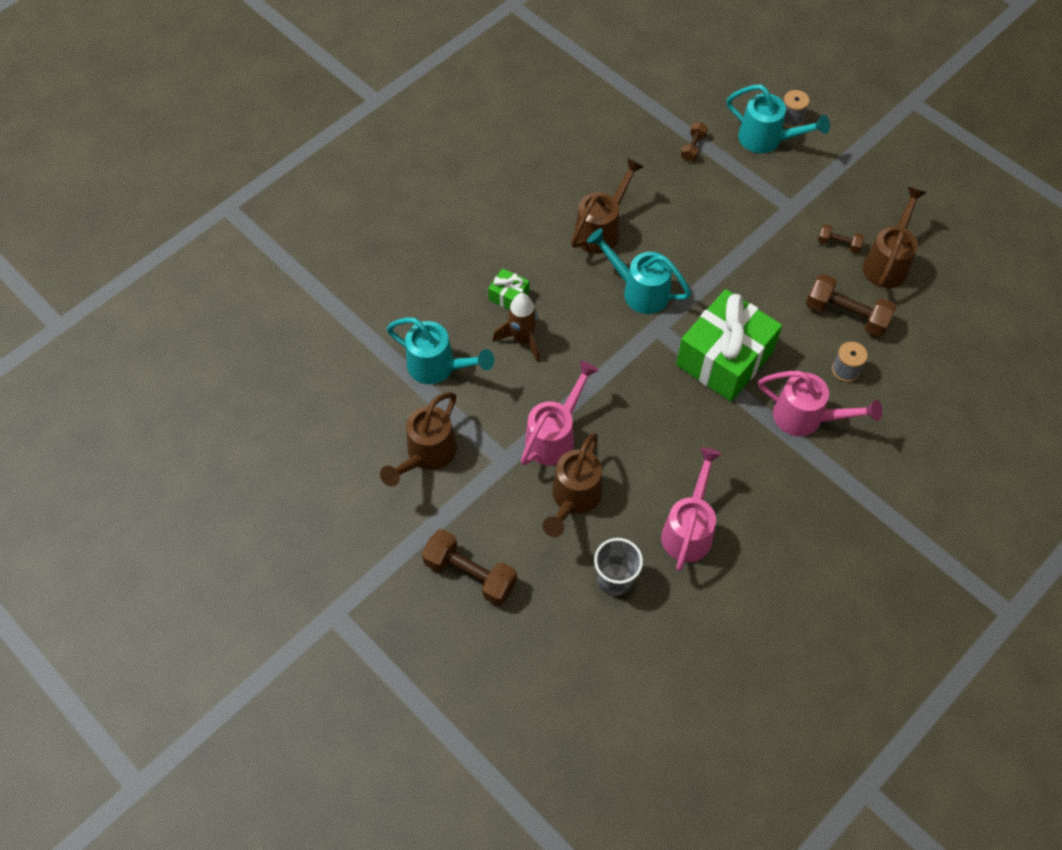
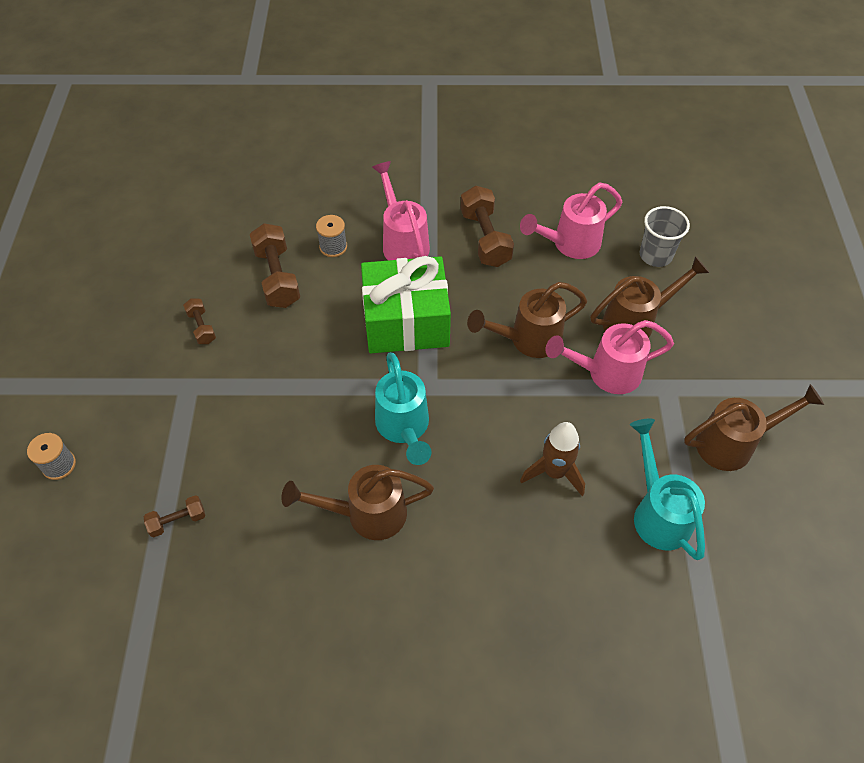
camera: 135 degrees left, 5 degrees down
(470, 574) = (766, 333): brown dumbbell -> brown dumbbell (485, 238)
(509, 296) = (525, 525): green gift -> none
(767, 140) = (109, 464): turquoise watering can -> none
(888, 262) = (191, 285): brown watering can -> brown watering can (527, 340)

